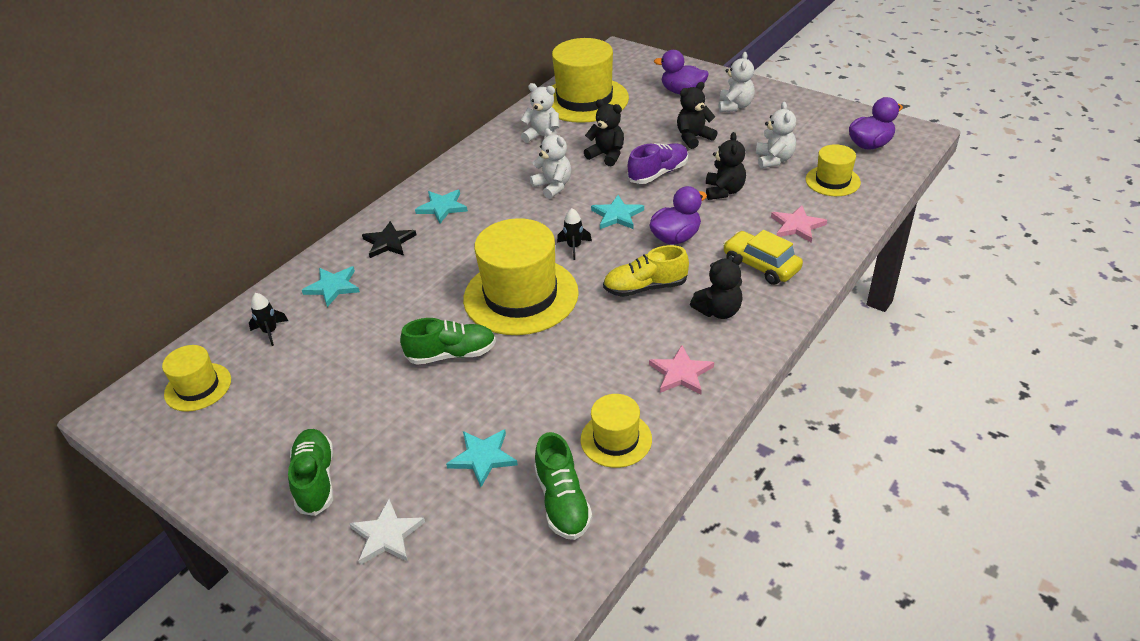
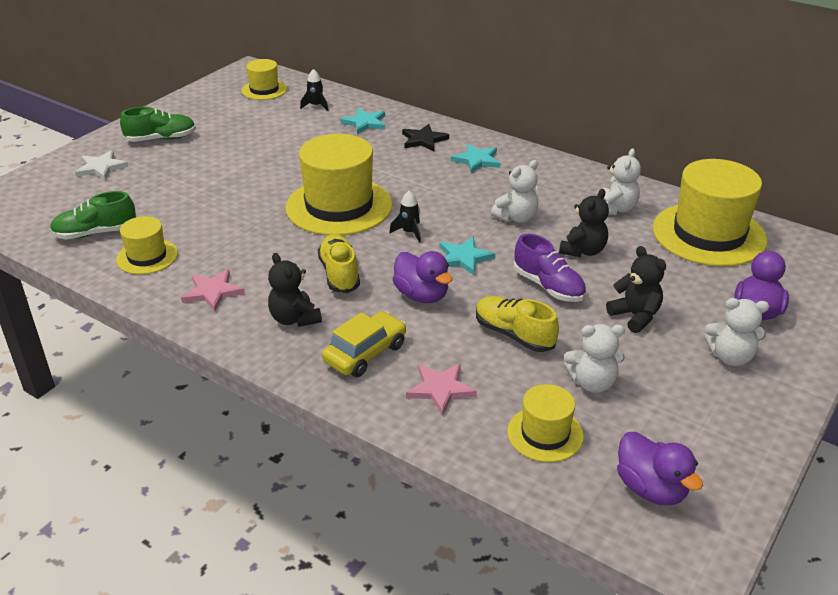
camera: 85 degrees right, 5 degrees down
(452, 354) = (271, 178): green shoe -> none
(483, 457) = (154, 198): turquoise star -> none
(724, 191) = (514, 335): black teddy bear -> yellow shoe

